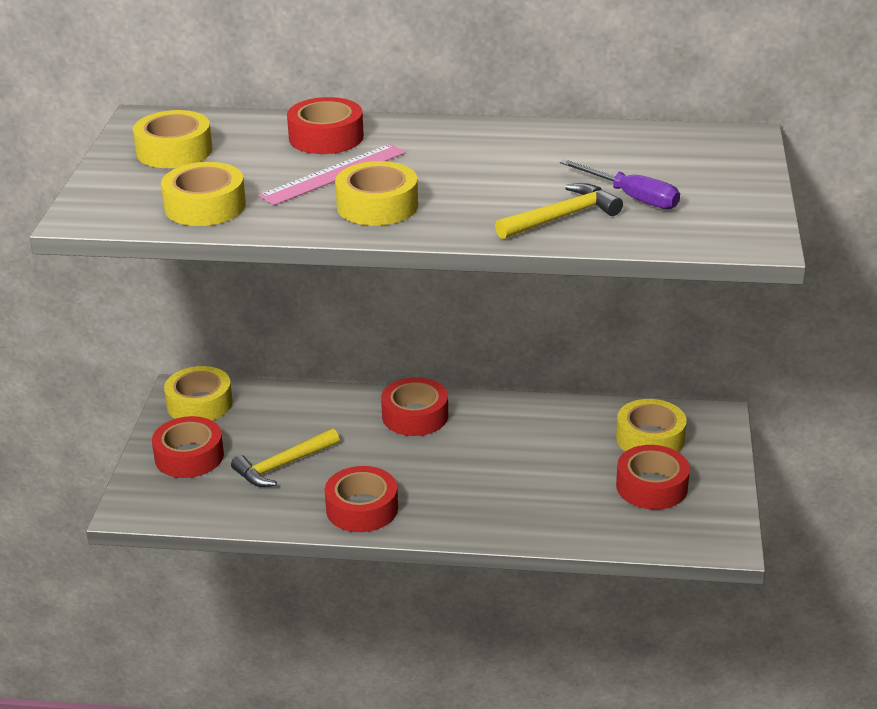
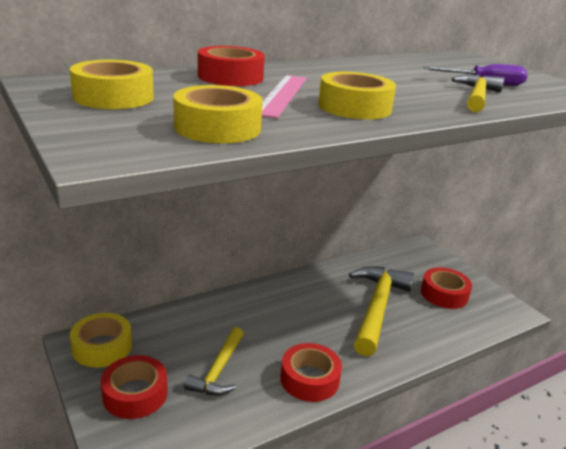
camera: 40 degrees left, 5 degrees down
(415, 416) = (269, 300): red tape -> none
(536, 469) = (377, 307): none -> yellow hammer
(650, 438) = (408, 268): yellow tape -> none

